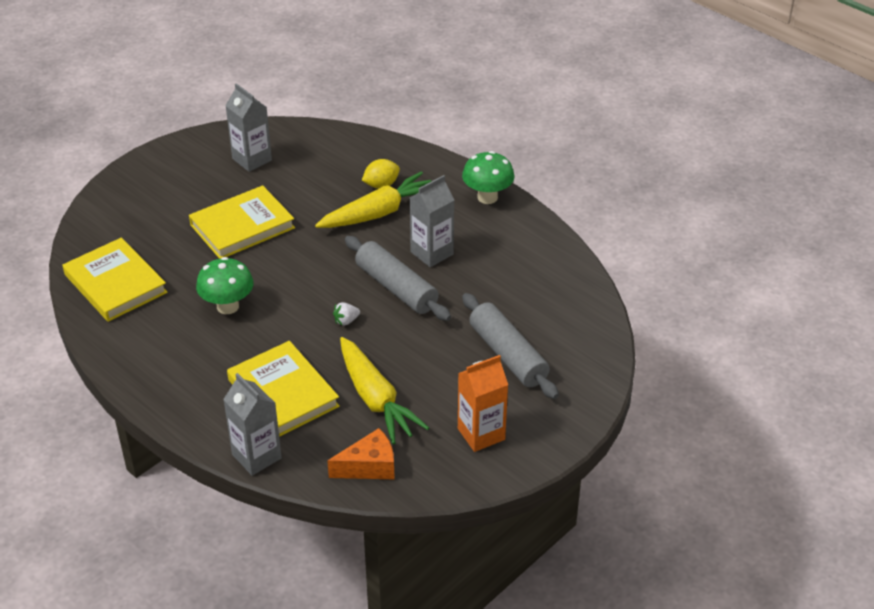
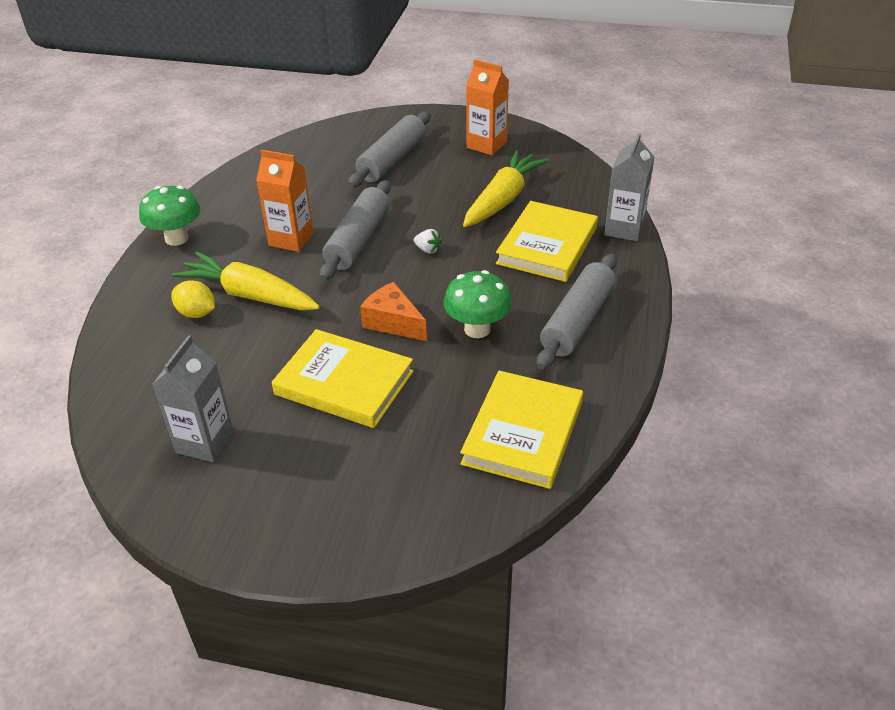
camera: 120 degrees left, 0 degrees up
(180, 362) = (577, 321): none -> grey rolling pin
(369, 466) = (570, 177): orange cheese -> orange cheese (393, 322)
(432, 253) = (291, 239): grey carton -> orange carton

